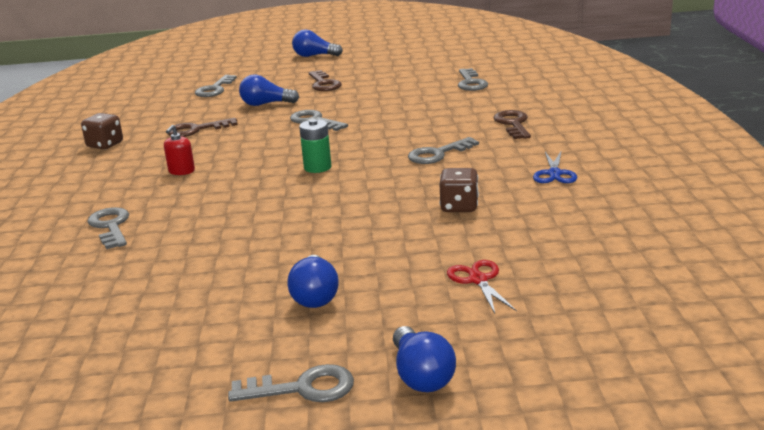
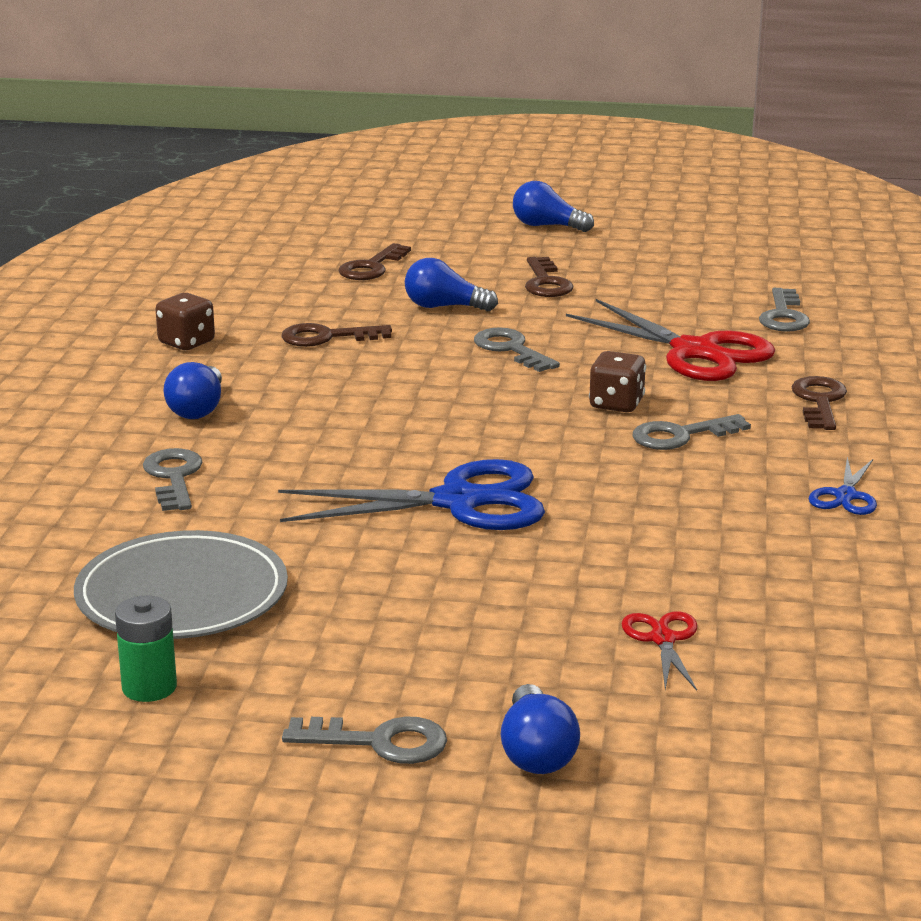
camera: 10 degrees right, 0 degrees up
(130, 304) = (182, 594): none -> grey plate
(181, 171) = (290, 405): red soap dispenser -> none
(215, 89) = (371, 267): grey key -> brown key
(309, 213) = (458, 501): none -> blue scissors
(315, 296) = (430, 624): blue light bulb -> blue light bulb (198, 409)
(317, 167) = (492, 430): green battery -> green battery (149, 687)
(427, 108) = (695, 351): none -> red scissors
(459, 207) = (679, 526): brown dice -> brown dice (616, 404)

